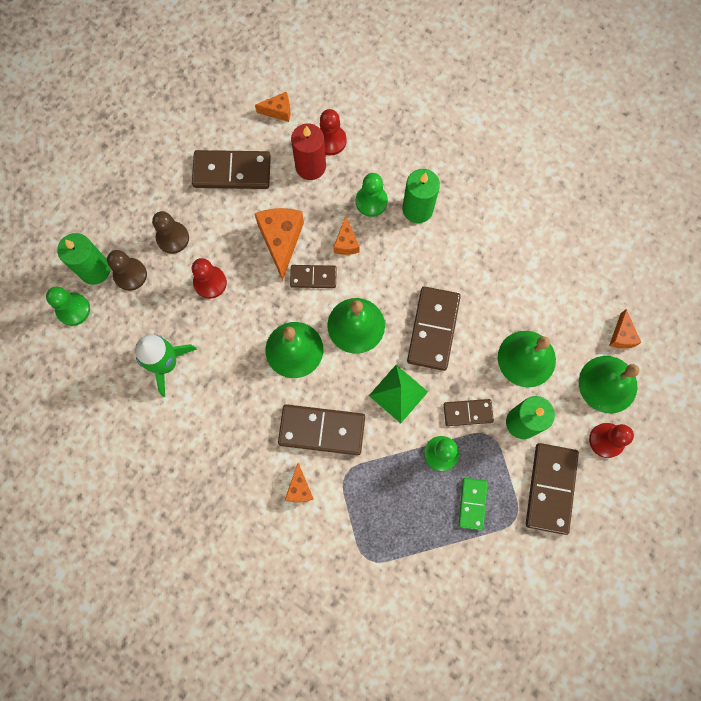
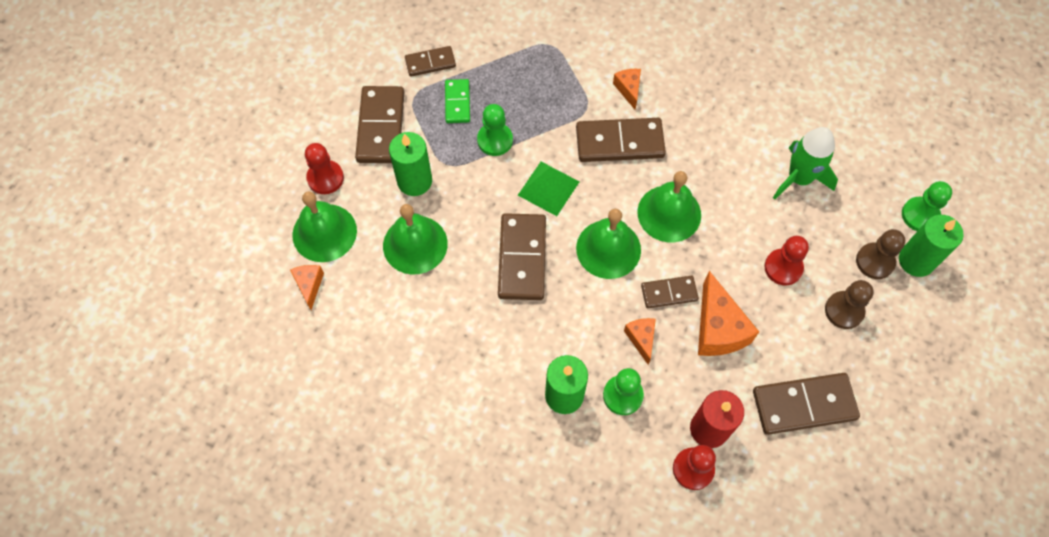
camera: 170 degrees right, 10 degrees down
(278, 111) = (772, 500): orange cheese -> none
(468, 412) = (472, 181): brown domino -> brown domino (430, 63)

